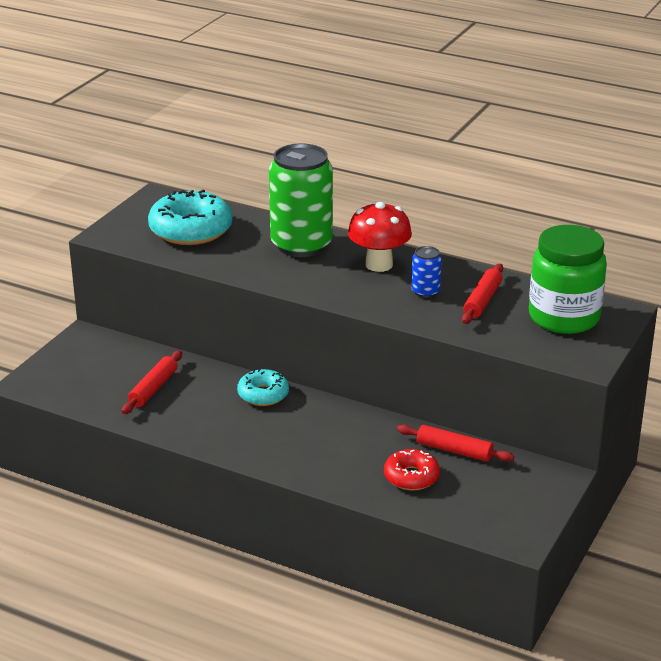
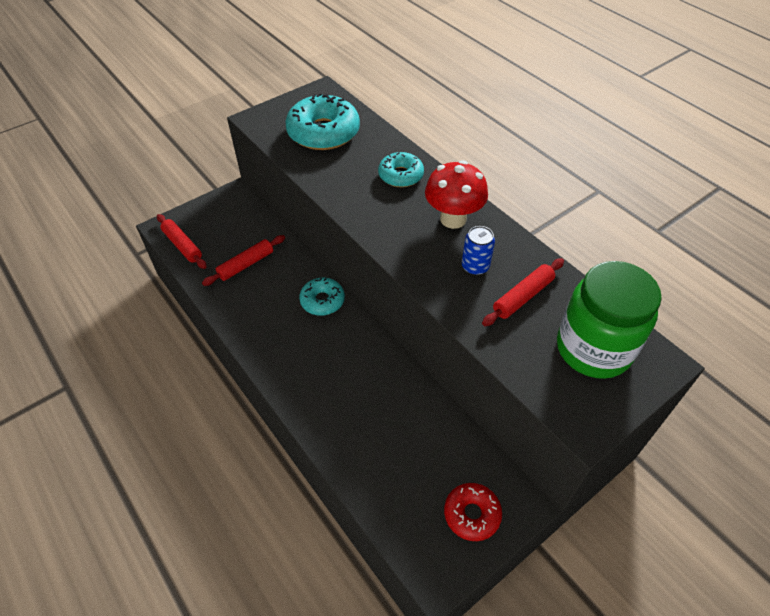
camera: 25 degrees right, 20 degrees up
(301, 245) = (400, 175): green can -> turquoise donut
(411, 477) = (384, 446): red donut -> red donut (472, 514)
(454, 450) = (440, 429): red rolling pin -> red rolling pin (182, 245)

